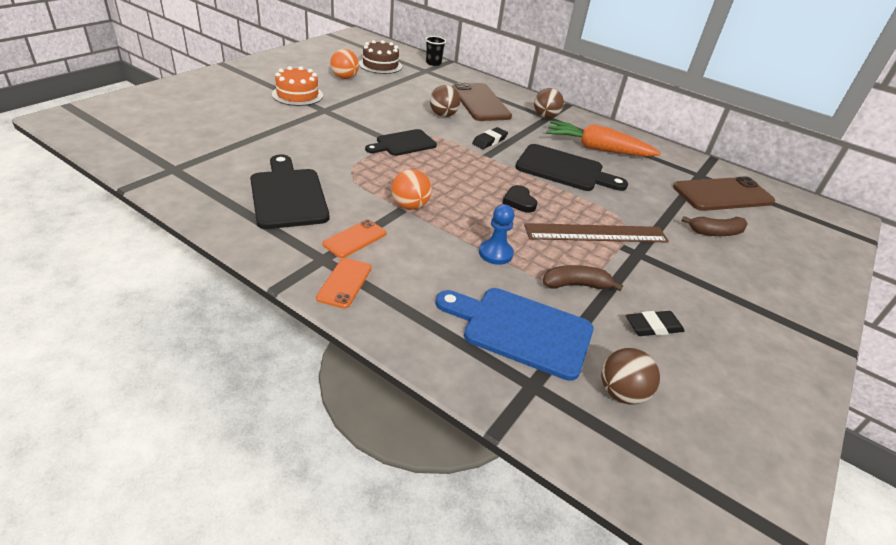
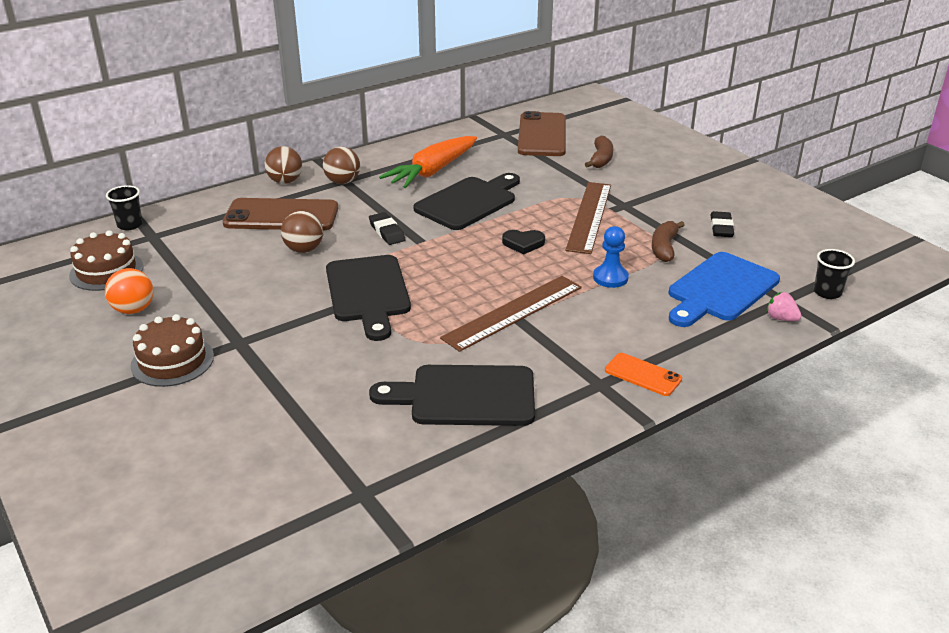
camera: 65 degrees left, 5 degrees down
(297, 95) = (172, 361): orange cake -> brown cake
(355, 239) = (568, 358): orange phone -> none
(403, 143) = (368, 292): black cutting board -> black cutting board, size x1.50
(410, 206) = (513, 312): orange ball -> brown ruler
(490, 383) = (781, 318): none -> pink strawberry
(575, 429) = (827, 292): none -> black cup
(621, 393) = (792, 263): brown ball -> brown ball (285, 181)

